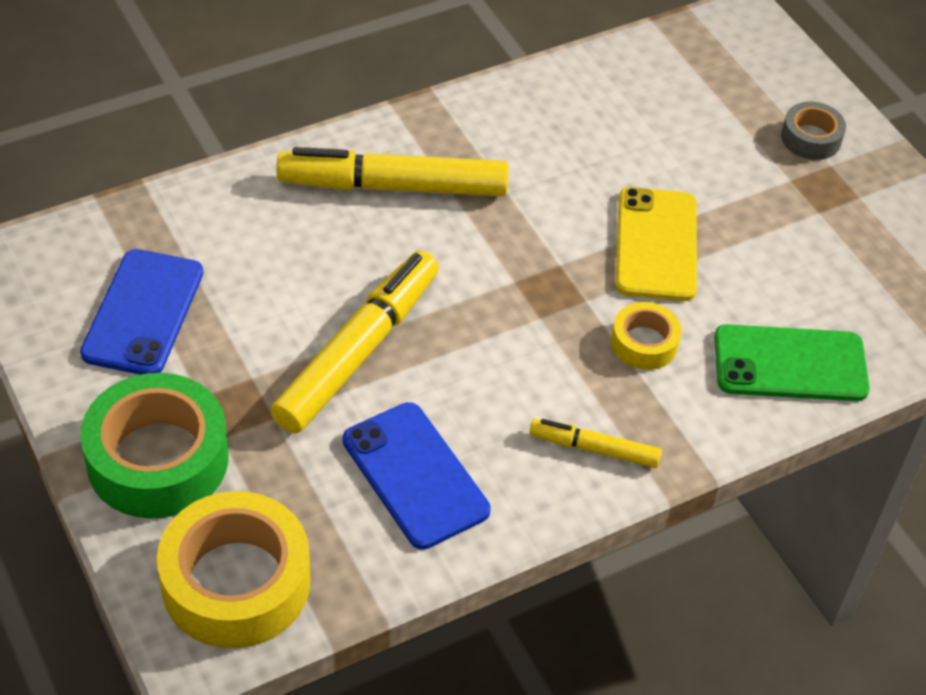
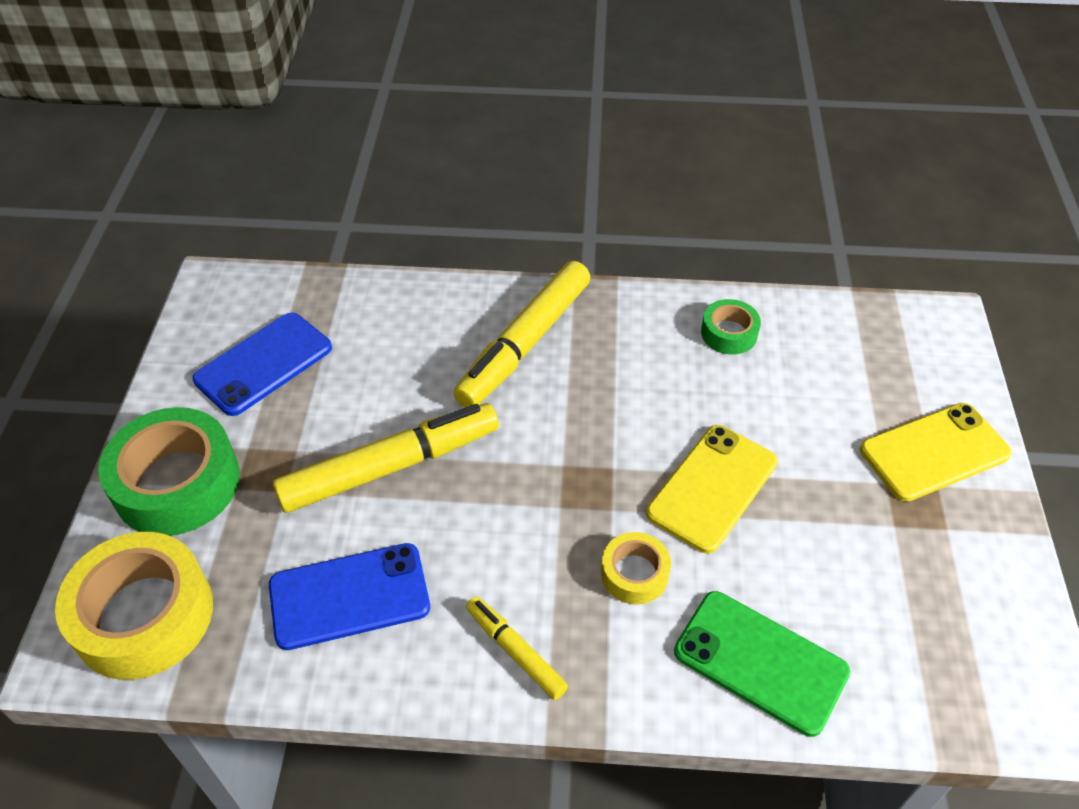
camera: 35 degrees right, 0 degrees up
(393, 187) = (525, 344): yellow marker -> yellow marker turned 90 degrees counterclockwise
(415, 475) = (349, 596): blue phone -> blue phone turned 75 degrees clockwise
(573, 102) = (729, 333): none -> green tape
(811, 138) = (934, 452): grey tape -> yellow phone

